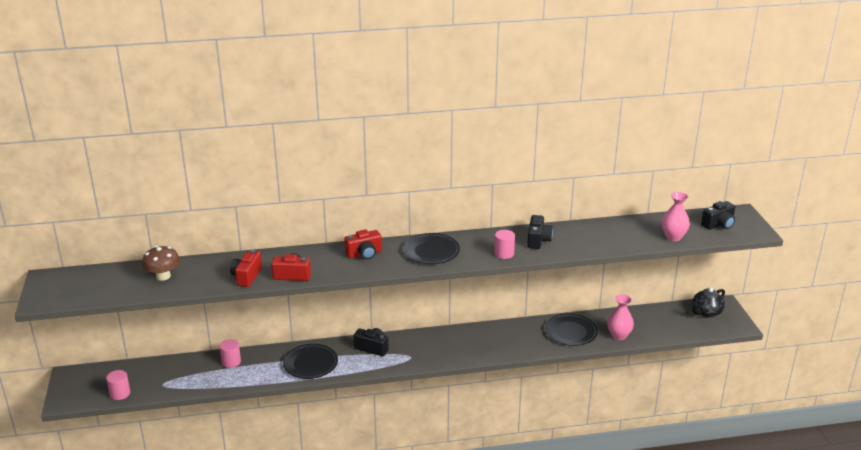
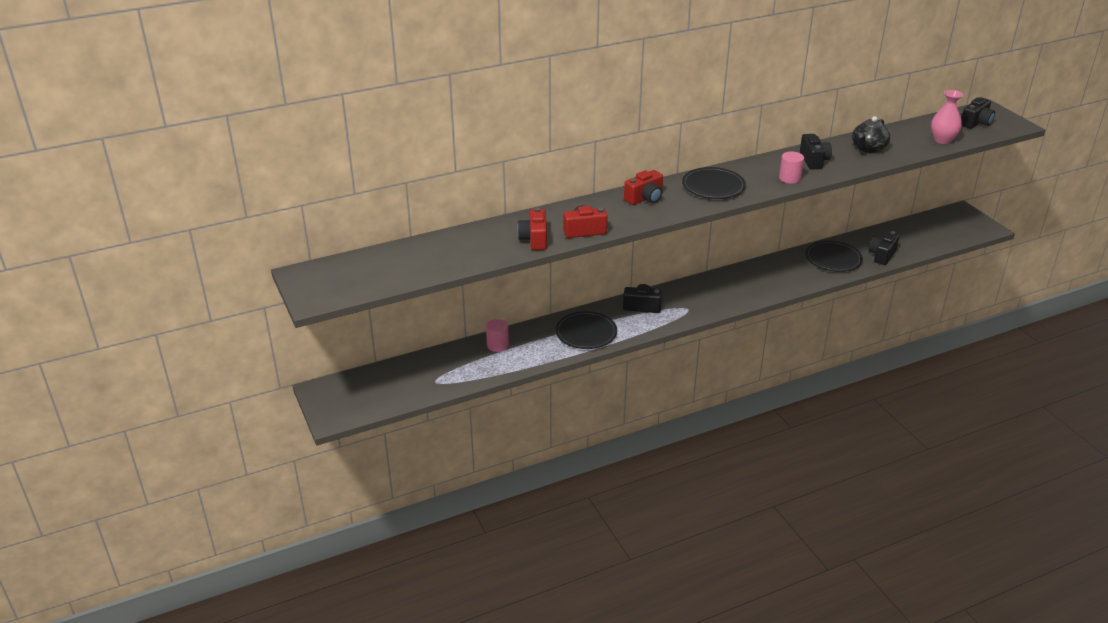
camera: 15 degrees left, 5 degrees up
(120, 393) = (393, 399): pink cylinder -> none
(163, 276) = (439, 253): brown mushroom -> none
(619, 335) = (882, 255): pink vase -> black camera
(706, 312) = (950, 220): black teapot -> black teapot (868, 148)

